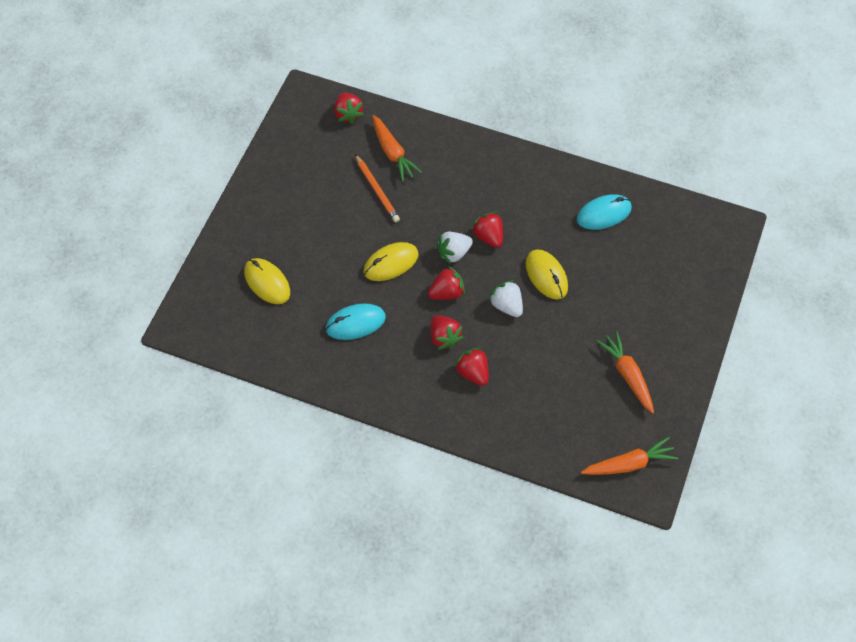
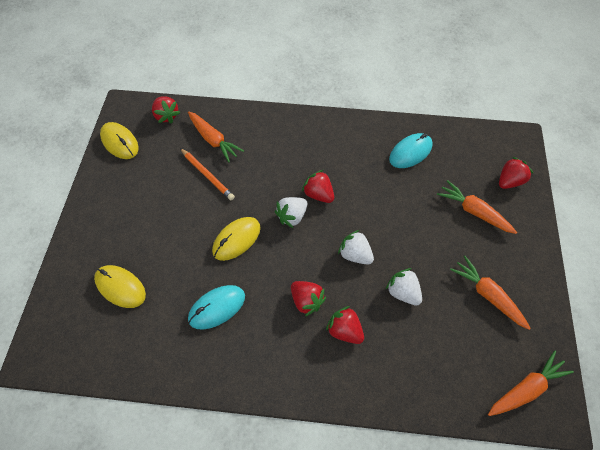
camera: 15 degrees left, 0 degrees up
(446, 293) = (296, 255): red strawberry -> red strawberry (509, 181)
(542, 352) = (403, 292): none -> white strawberry
(546, 276) = (381, 218): yellow mouse -> yellow mouse (120, 142)
(648, 292) = (474, 211): none -> orange carrot

